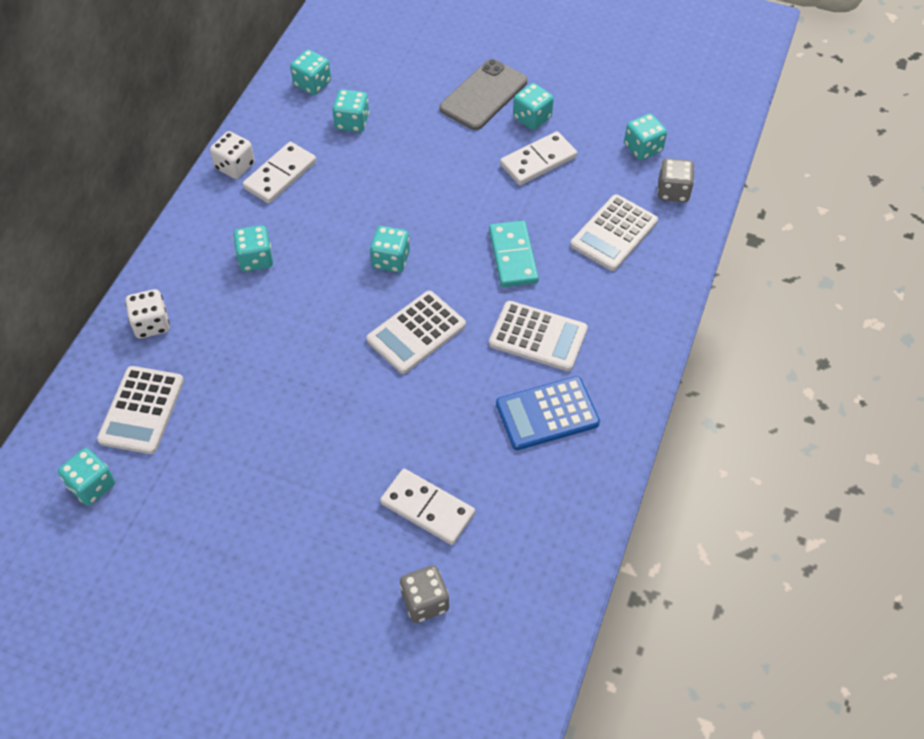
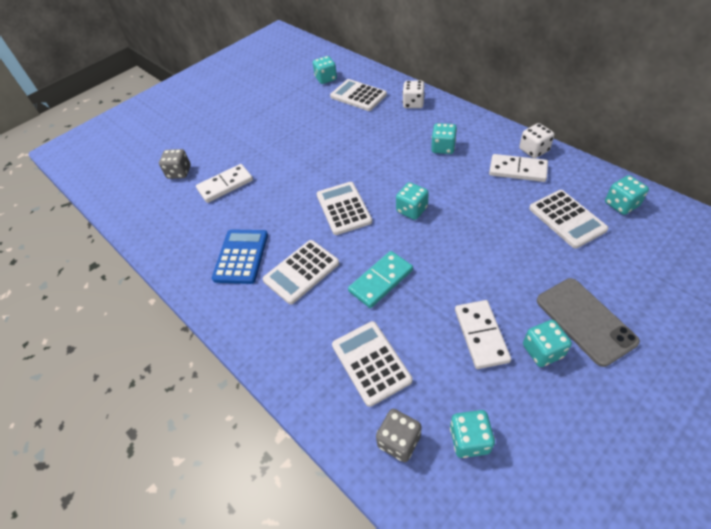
camera: 120 degrees right, 5 degrees down
(280, 175) = (517, 170): white domino -> white domino turned 45 degrees counterclockwise
(352, 122) = (567, 219): turquoise dice -> white calculator
(513, 256) = (381, 281): turquoise domino -> turquoise domino turned 60 degrees counterclockwise

